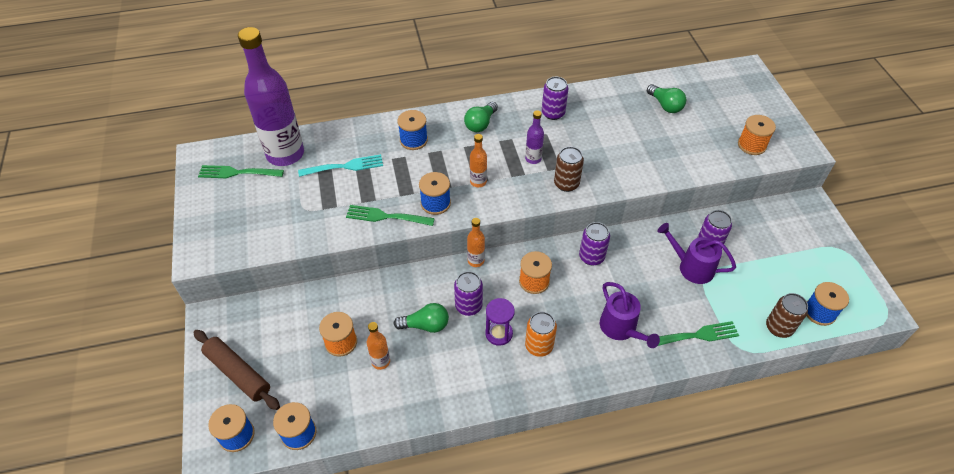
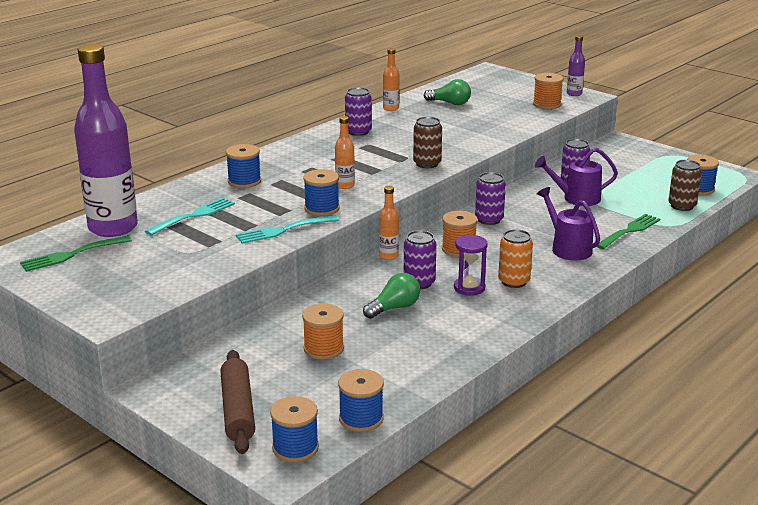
camera: 35 degrees left, 25 degrees down
(238, 373) = (238, 410): brown rolling pin -> brown rolling pin turned 75 degrees clockwise
(381, 361) = (381, 344): orange bottle -> orange bottle (391, 108)
(386, 216) = (283, 230): green fork -> turquoise fork
(480, 124) = (298, 155): green light bulb -> none
(533, 159) = (377, 159): purple bottle -> purple bottle (574, 94)
(621, 329) = (567, 248): purple watering can -> purple watering can turned 150 degrees counterclockwise

